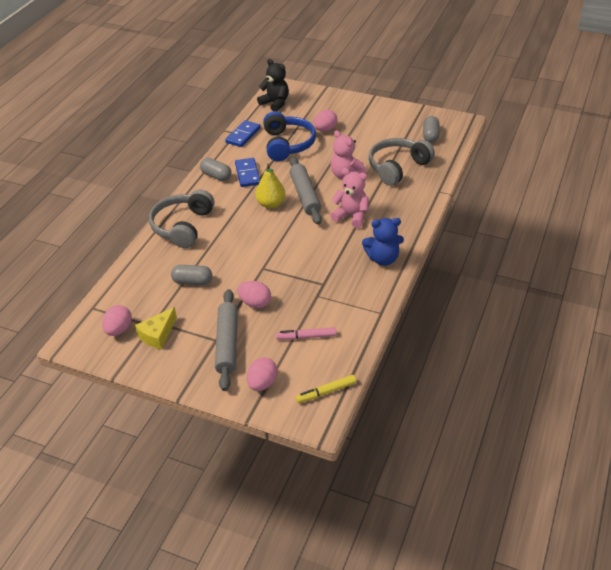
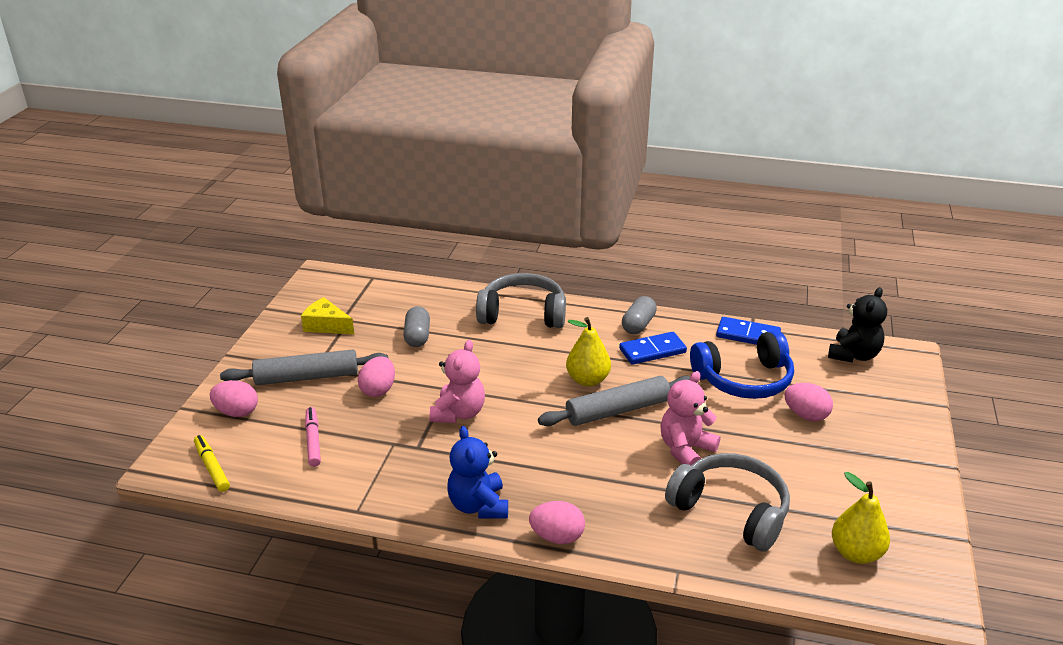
camera: 80 degrees right, 10 degrees down
(119, 330) = (336, 299): pink egg -> pink egg (557, 537)
(351, 216) = (577, 463): pink teddy bear -> pink teddy bear (458, 413)
(430, 136) = (856, 553): grey capsule -> yellow pear

